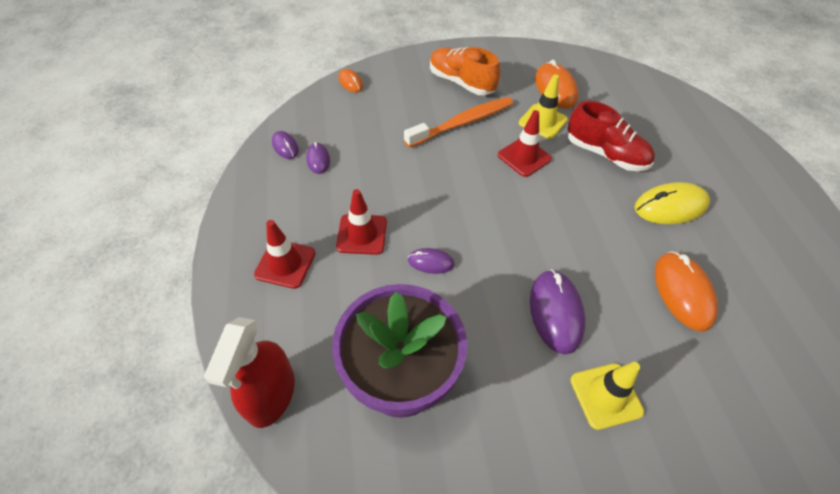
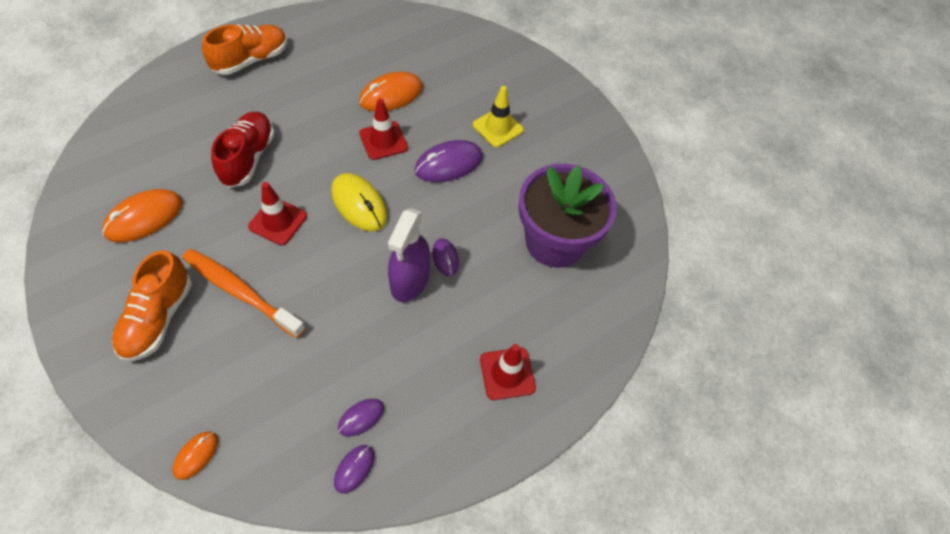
camera: 120 degrees left, 5 degrees up
(271, 395) = (616, 319): red spray bottle -> none
(362, 234) = (442, 324): red traffic cone -> red traffic cone (383, 141)
(419, 226) = (410, 280): none -> purple spray bottle
(542, 121) = (212, 217): yellow traffic cone -> none
(670, 206) = (302, 107): yellow mouse -> yellow mouse (359, 204)
(748, 184) = (251, 60): none -> orange shoe

